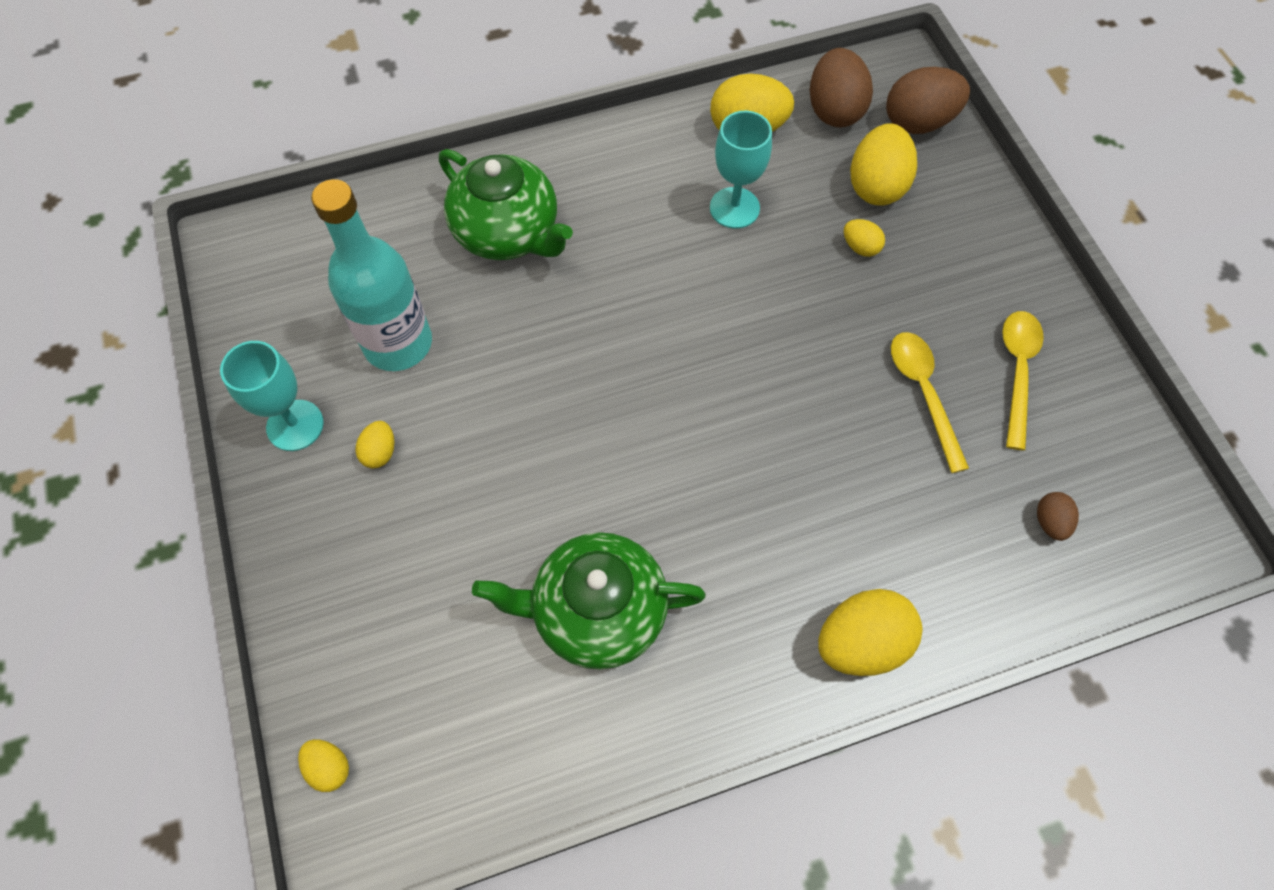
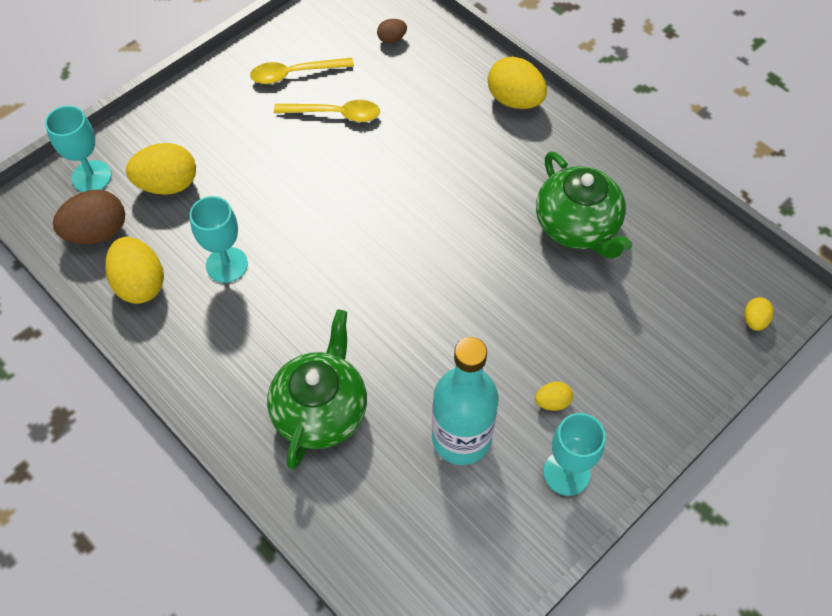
camera: 115 degrees left, 5 degrees down
(860, 247) = (230, 178): yellow egg -> none
(918, 122) = (91, 177): brown egg -> turquoise goblet
(923, 393) = (335, 114): yellow spoon -> yellow spoon turned 135 degrees counterclockwise

